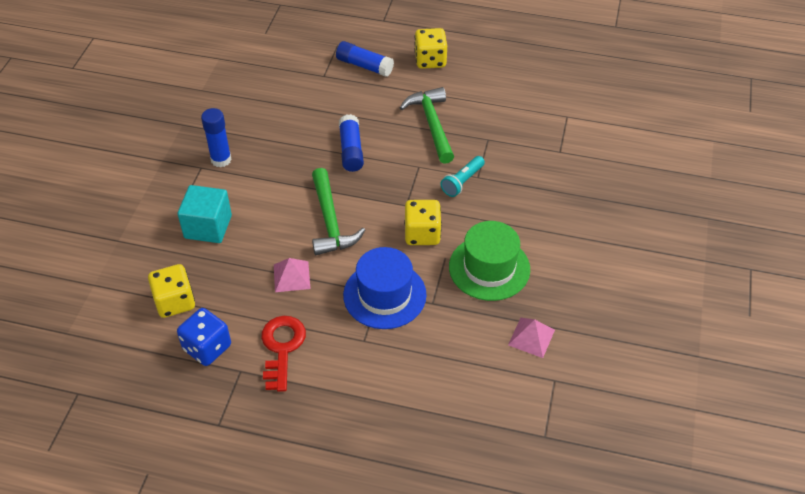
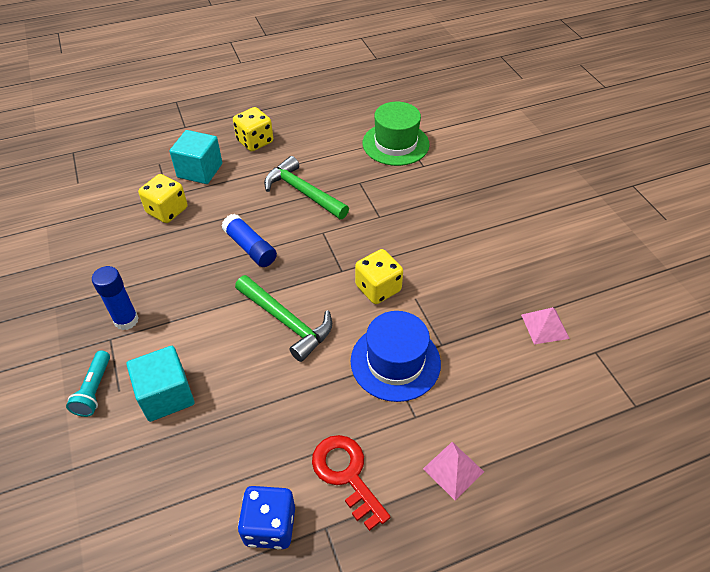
camera: 35 degrees left, 0 degrees up
(175, 302) = (193, 497): yellow dice -> yellow dice (167, 211)
(291, 276) = (294, 396): pink pyramid -> pink pyramid (453, 470)
(364, 66) = (200, 170): blue glue stick -> turquoise cube
(462, 182) = (371, 227): turquoise flashlight -> turquoise flashlight (94, 390)
(489, 268) = (458, 287): green hat -> green hat (395, 144)

